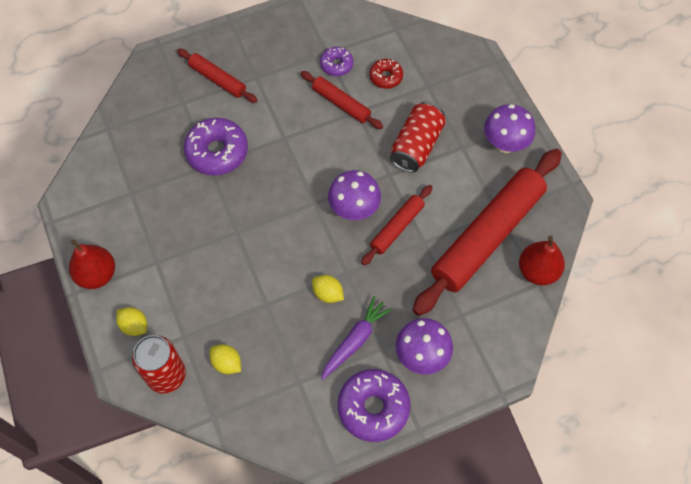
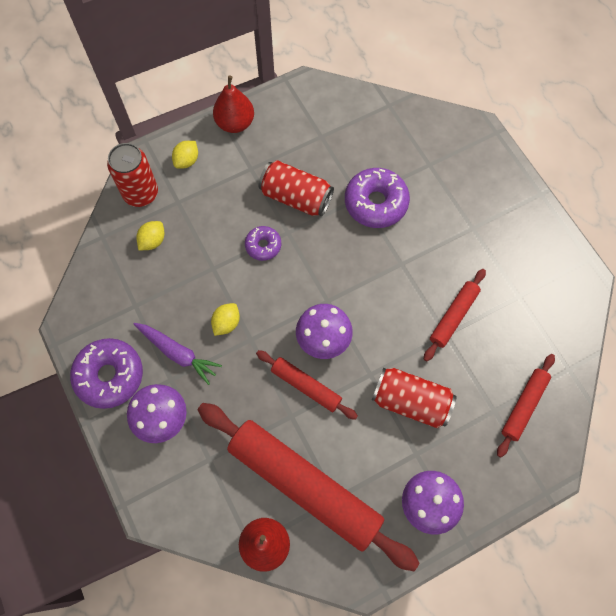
camera: 85 degrees right, 5 degrees up
(198, 221) = (296, 197): none -> red can
(217, 79) = (463, 191): red rolling pin -> red rolling pin (523, 406)
(336, 65) = (504, 307): purple donut -> purple donut (263, 245)
(386, 77) = (498, 362): red donut -> none

